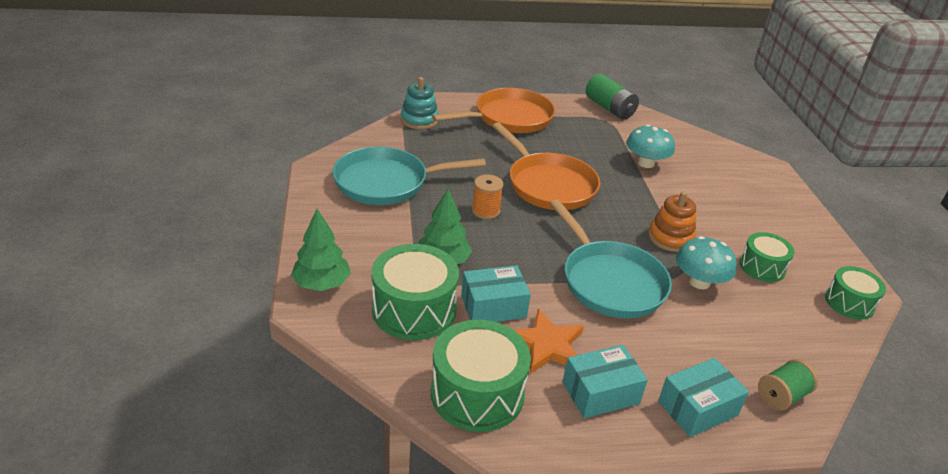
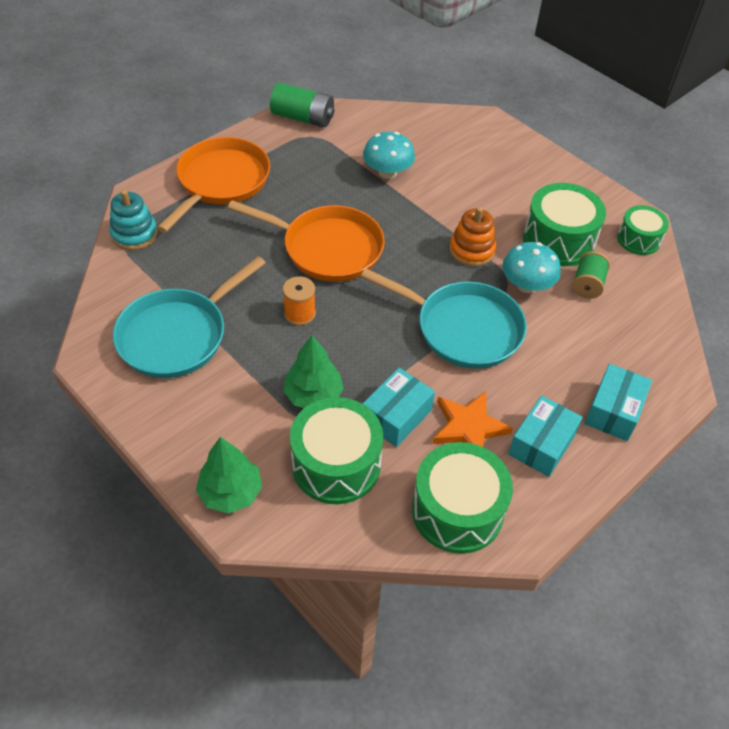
camera: 35 degrees left, 15 degrees up
(762, 267) = (558, 240): green drum -> green drum, size x1.66
(781, 396) = (656, 361): green spool -> green spool (587, 285)

